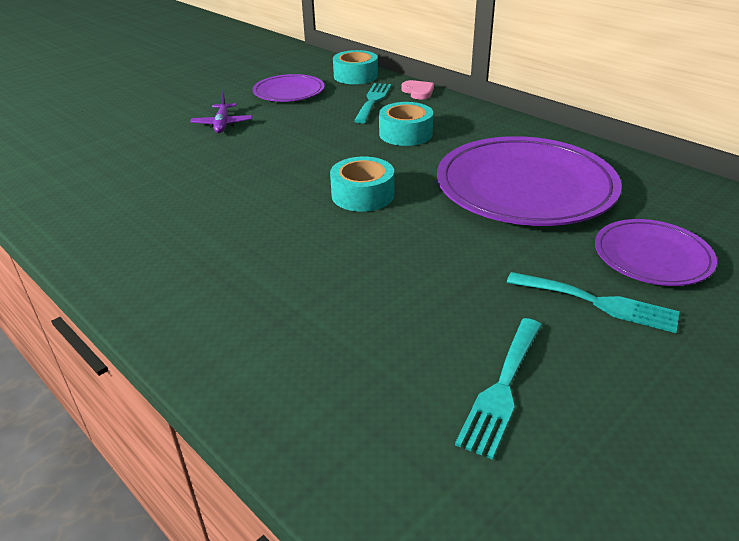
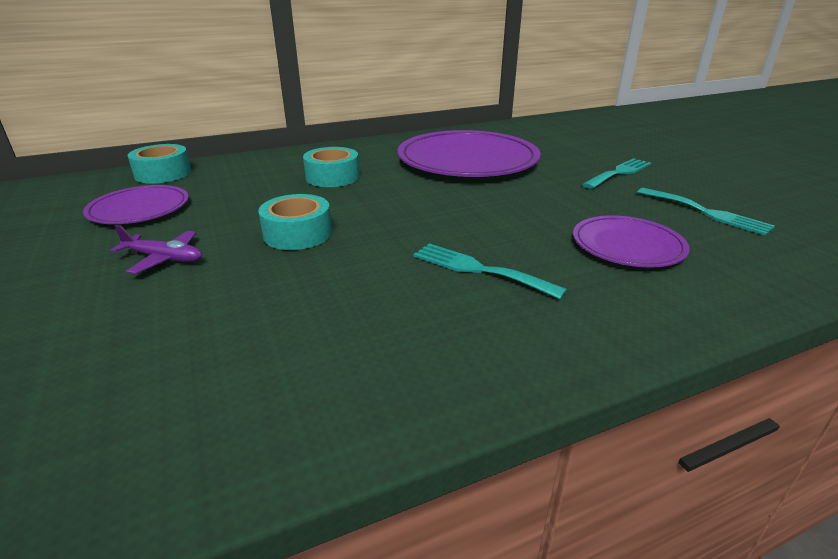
camera: 70 degrees left, 5 degrees down
(362, 195) = (431, 211): turquoise tape -> turquoise tape (297, 234)
(373, 101) = (240, 177): turquoise fork -> turquoise fork (479, 269)
(418, 92) = (252, 158): pink heart -> none
(652, 256) = (574, 152): purple plate -> purple plate (627, 246)

